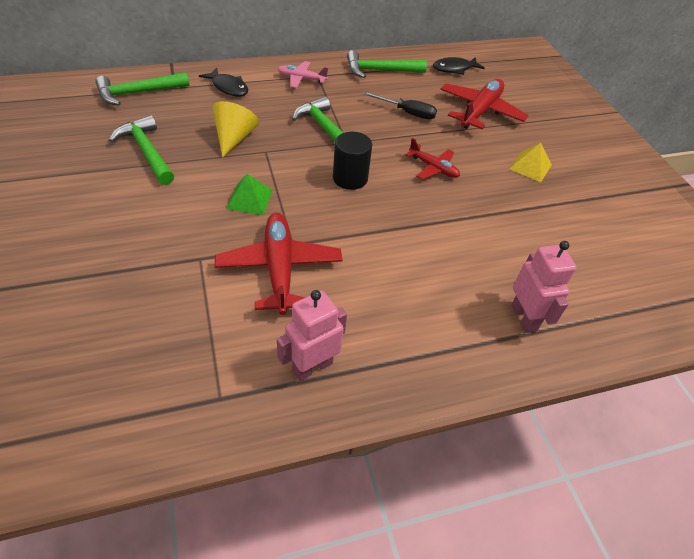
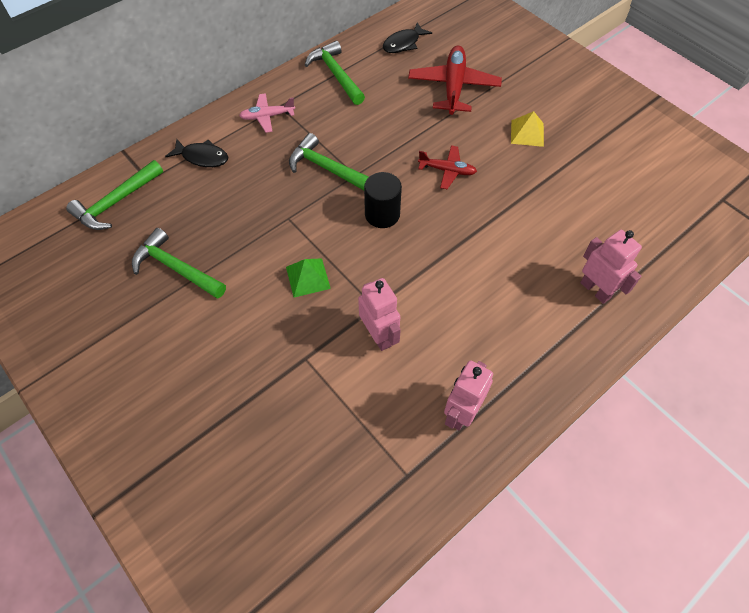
camera: 20 degrees left, 10 degrees up
(234, 138) = (249, 215): yellow cone -> none
(279, 268) = (379, 335): red plane -> pink robot
(380, 71) = (336, 74): green hammer -> green hammer turned 90 degrees clockwise
(407, 113) = (390, 116): black screwdriver -> none

